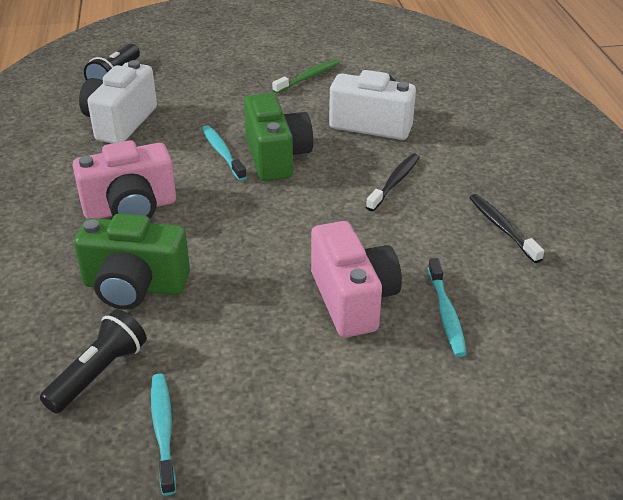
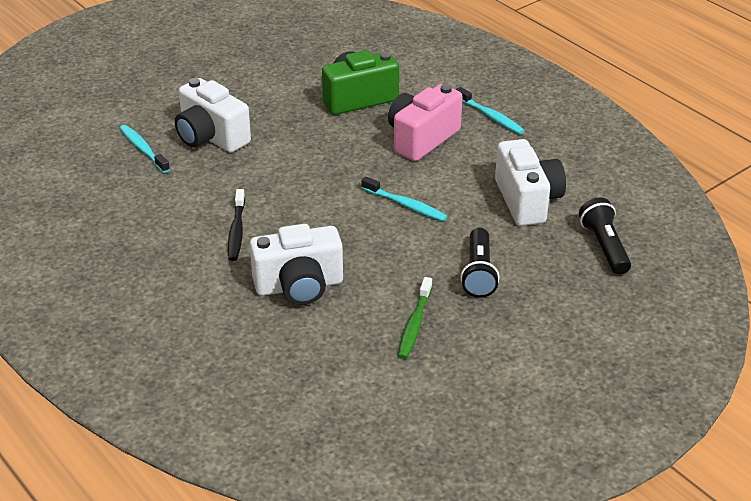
camera: 150 degrees right, 0 degrees up
(99, 373) = (327, 58): black flashlight -> black flashlight (478, 273)
(163, 430) = (267, 51): turquoise toothbrush -> turquoise toothbrush (490, 116)
(276, 157) = (356, 218): green camera -> none
(352, 299) = (211, 137): pink camera -> white camera
(502, 228) = (126, 222): black toothbrush -> none

